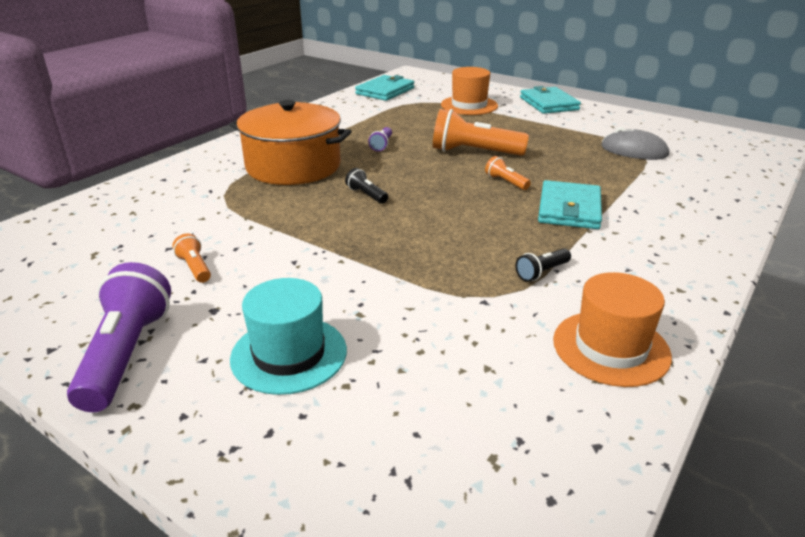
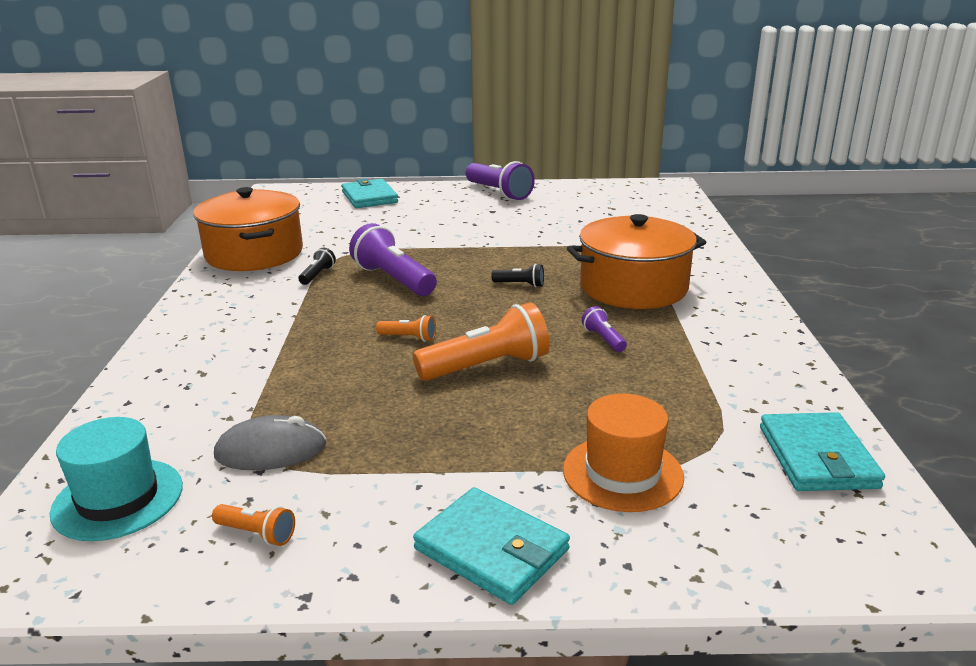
camera: 145 degrees right, 5 degrees down
(195, 268) = (541, 218): orange flashlight -> orange flashlight (257, 534)
(289, 354) = (425, 210): turquoise hat -> turquoise hat (118, 499)
(466, 237) = (394, 280): none -> purple flashlight
(569, 209) = (322, 329): turquoise wallet -> turquoise wallet (369, 197)
(611, 348) = (254, 253): orange hat -> orange pot

